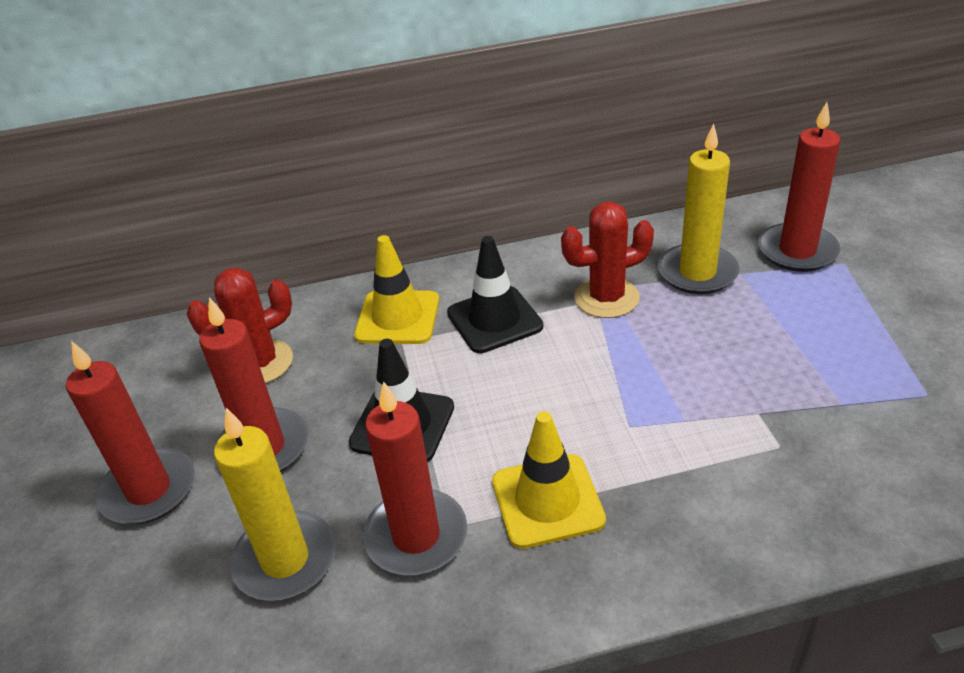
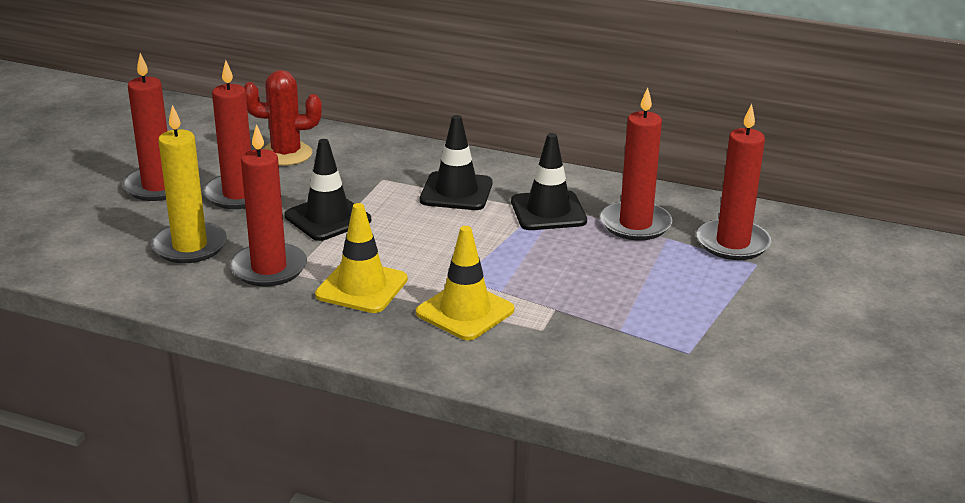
camera: 30 degrees right, 10 degrees down
(397, 318) = (397, 166): yellow traffic cone -> yellow traffic cone (465, 311)
(606, 298) = (548, 211): red cactus -> black traffic cone
(697, 272) = (635, 224): yellow candle -> red candle

